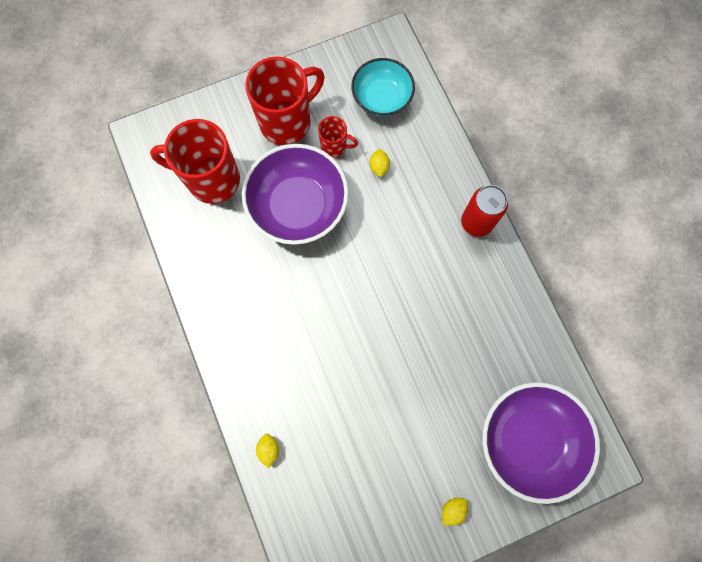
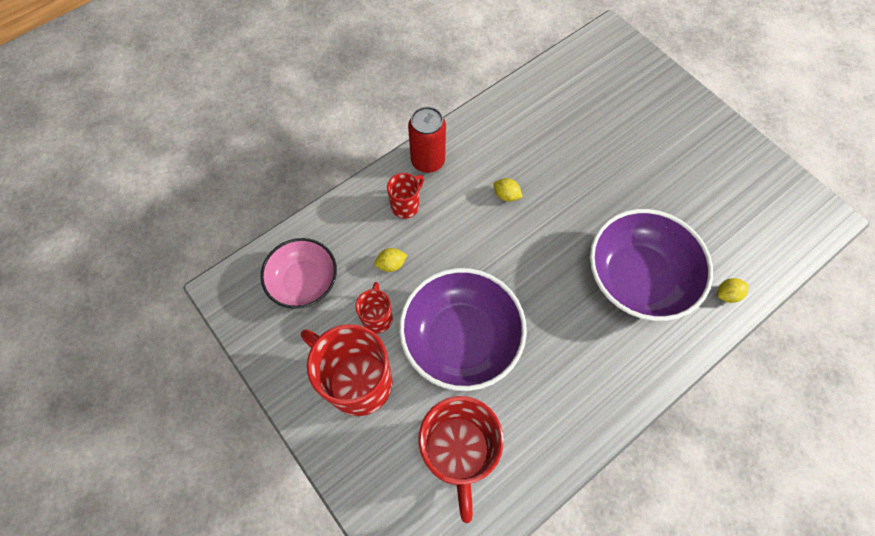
camera: 105 degrees left, 10 degrees down
(382, 97) = (304, 281): turquoise bowl -> pink bowl
(433, 192) = (406, 205): none -> red mug
(452, 509) = (700, 129): yellow lemon -> yellow lemon (506, 195)
(529, 440) = (615, 85): purple bowl -> purple bowl (637, 278)

